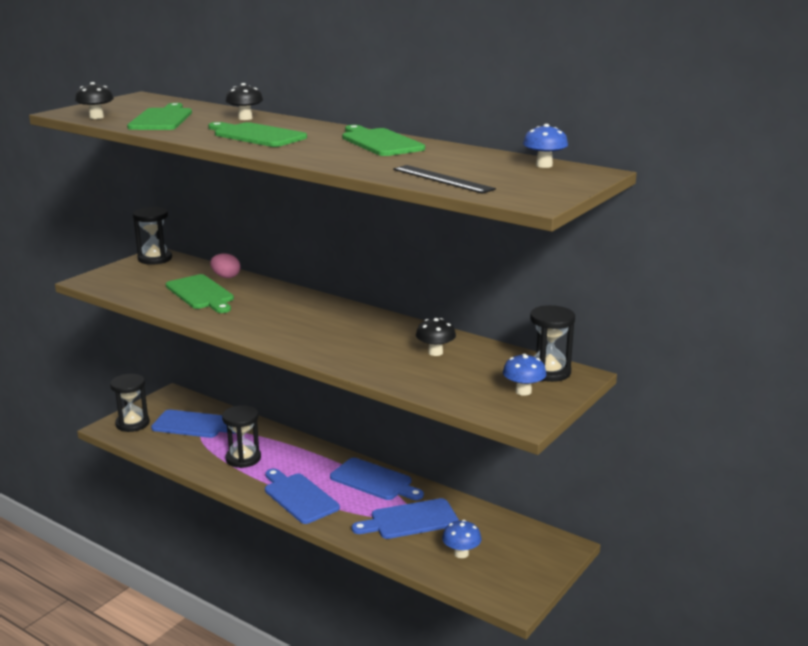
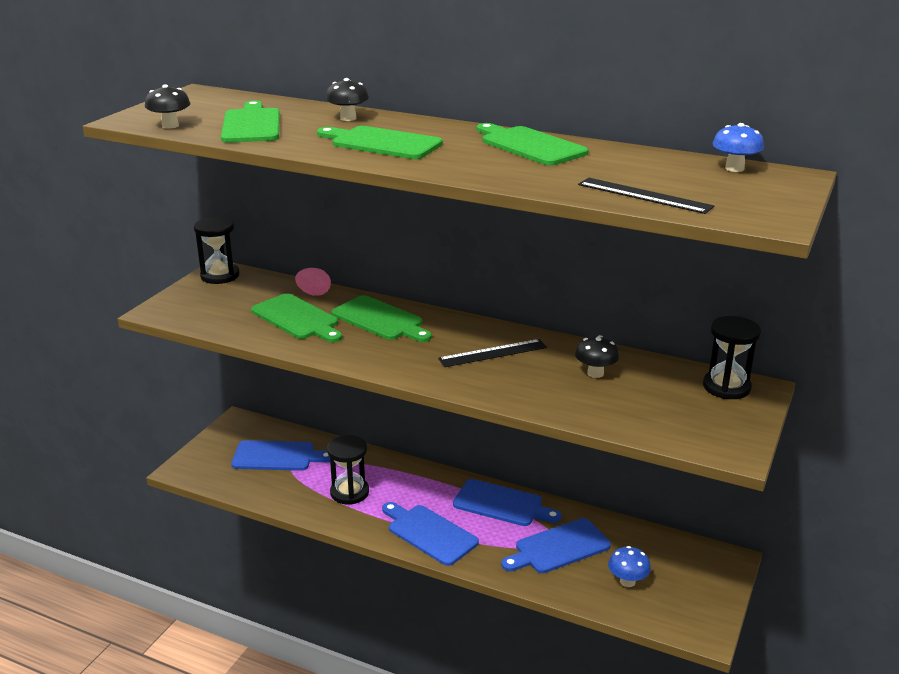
camera: 10 degrees left, 5 degrees up
(132, 424) = (207, 462): black hourglass -> none
(271, 299) = (380, 320): none -> green cutting board
(353, 331) = (492, 353): none -> black ruler
(523, 391) = (713, 414): blue mushroom -> none

